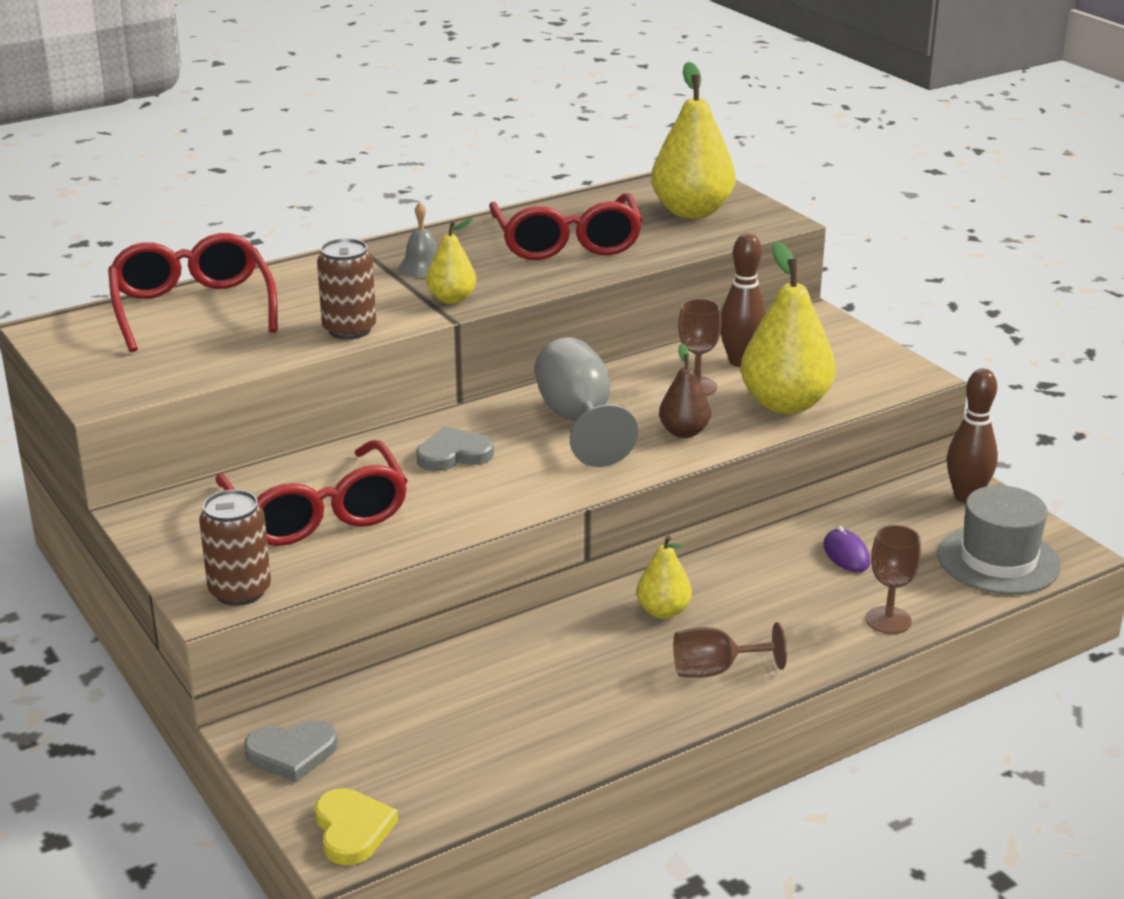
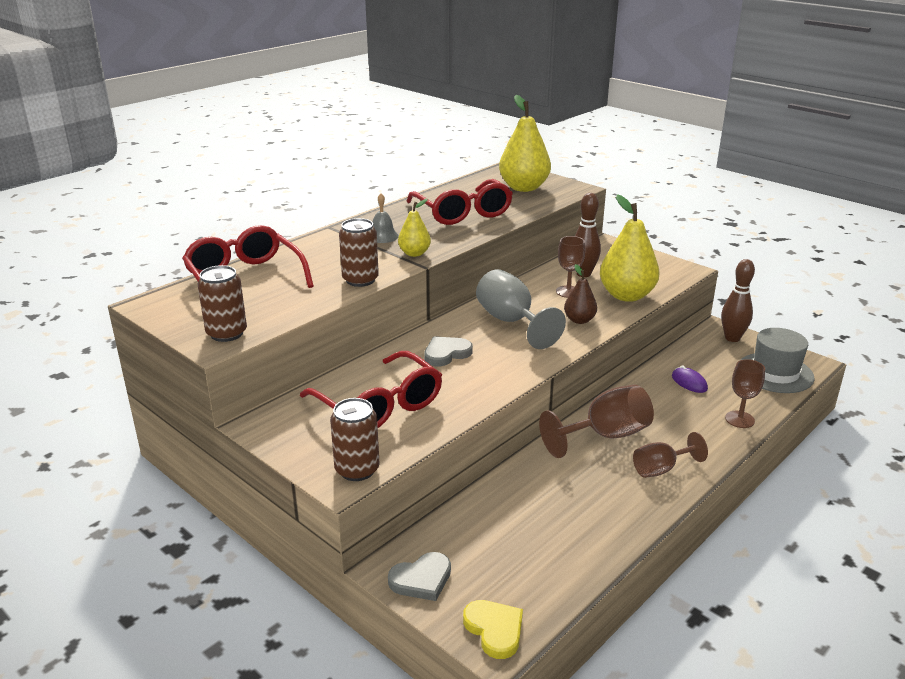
camera: 15 degrees left, 0 degrees up
(127, 382) = (226, 333): none -> brown can
(663, 611) = (605, 436): yellow pear -> brown goblet

